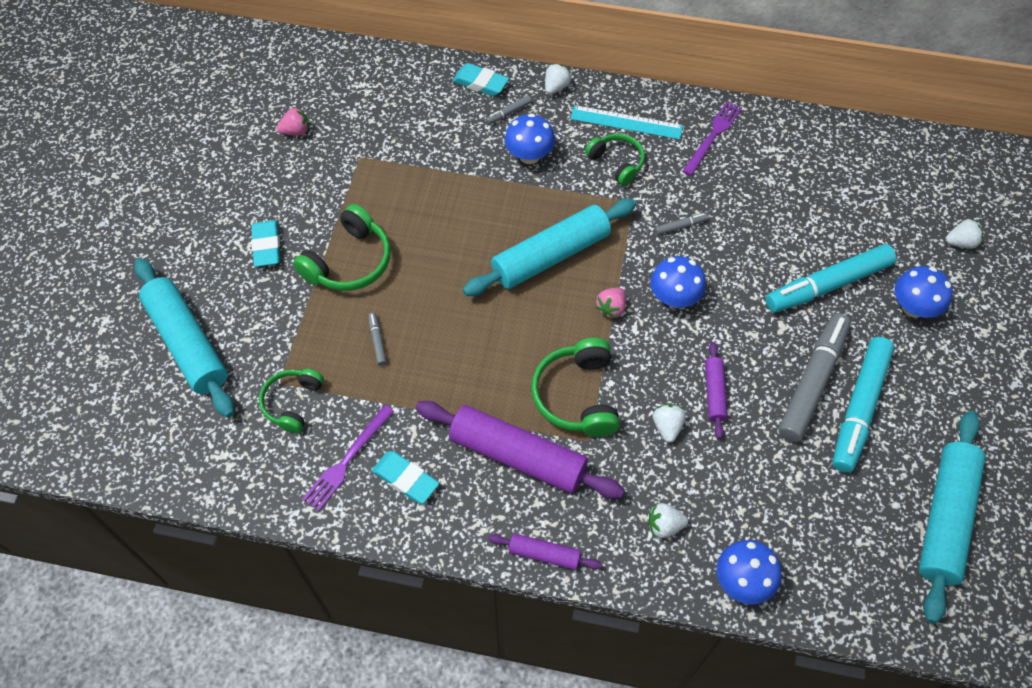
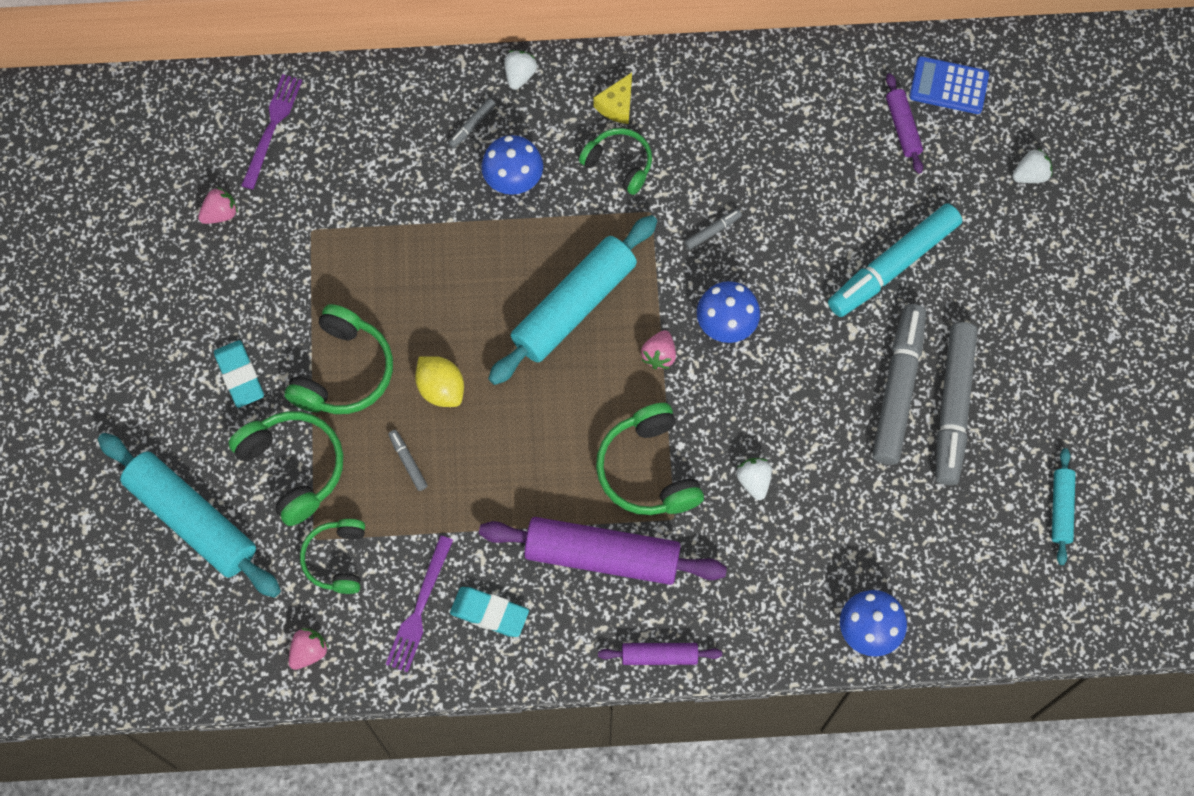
camera: 15 degrees left, 10 degrees up
(242, 472) = (309, 652): none -> pink strawberry
(283, 323) = (294, 467): none -> green headphones
(423, 292) = (441, 389): none -> yellow lemon
(480, 83) = (426, 91): turquoise eraser -> none
(626, 122) = (617, 105): turquoise ruler -> yellow cheese
(664, 525) = (776, 592): white strawberry -> none
(713, 136) = (723, 100): purple fork -> purple fork (272, 127)
(714, 393) = (796, 428): purple rolling pin -> purple rolling pin (903, 127)
(859, 408) = (953, 406): turquoise marker -> grey marker
(901, 164) = (948, 86): none -> blue calculator
(913, 307) = (991, 270): blue mushroom -> none
(944, 518) = (1061, 509): turquoise rolling pin -> turquoise rolling pin, size x0.49

